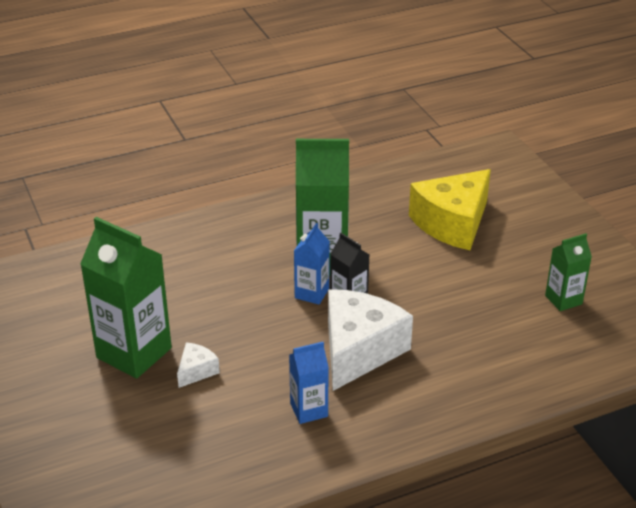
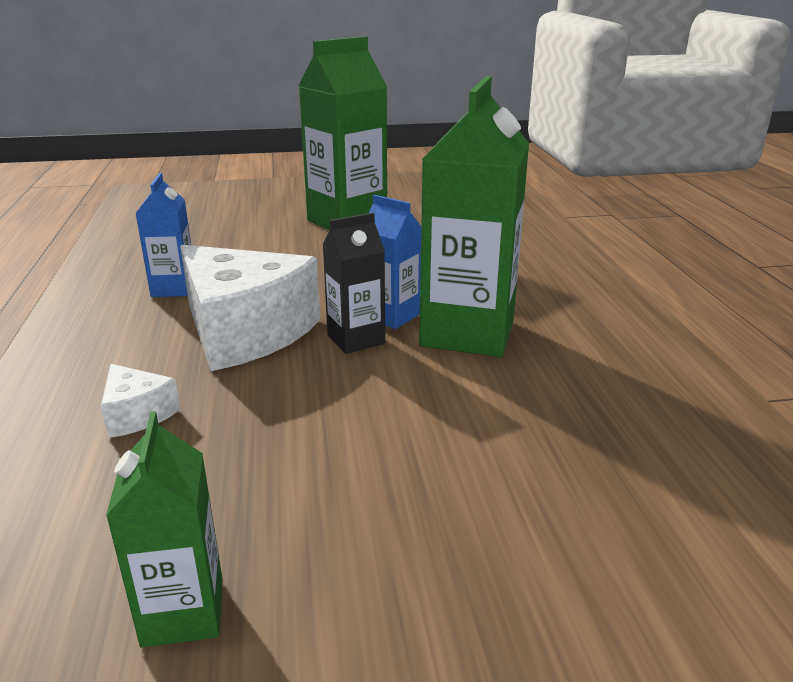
camera: 105 degrees right, 10 degrees down
(196, 371) = (295, 243): white cheese -> white cheese (137, 414)
(452, 223) = (555, 497): yellow cheese -> none

